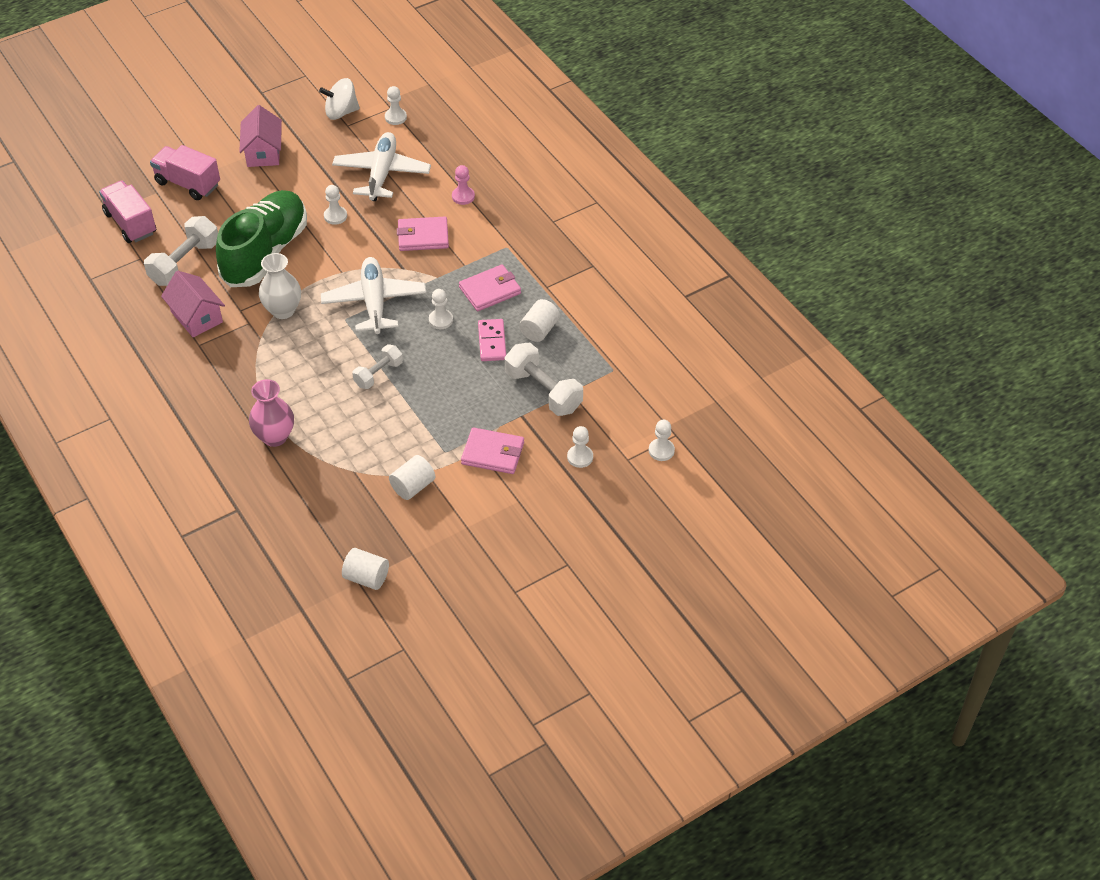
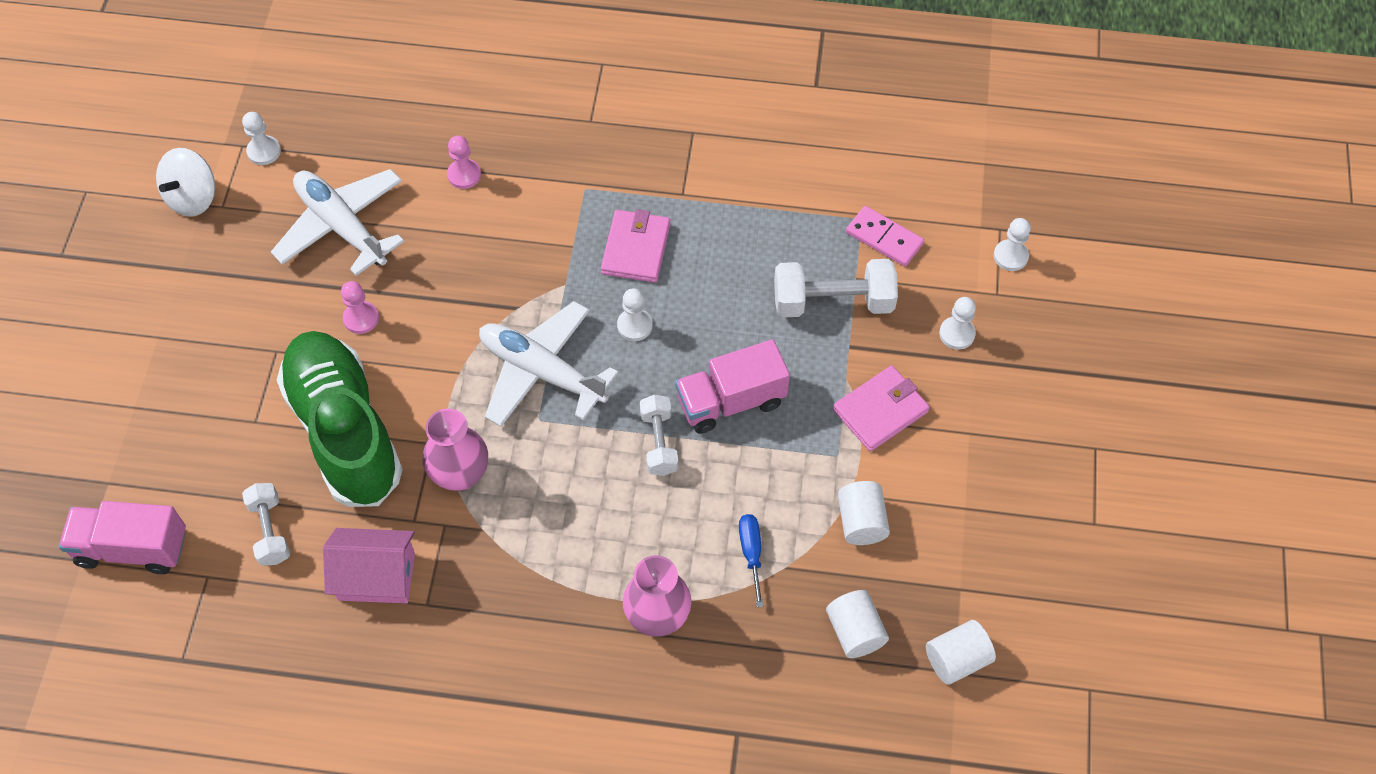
camera: 50 degrees left, 10 degrees up
(185, 263) = (270, 531): white dumbbell -> white dumbbell, size x0.62
(188, 184) = (132, 438): pink truck -> pink truck (731, 401)
(263, 152) = (169, 321): pink house -> none
(283, 310) = (460, 474): white vase -> pink vase
(335, 216) = (361, 318): white pawn -> pink pawn
(348, 452) = (751, 553): none -> blue screwdriver
(423, 236) = (487, 255): pink wallet -> none
(492, 342) = (715, 300): pink domino -> pink domino (884, 238)
(539, 330) = (740, 244): white cylinder -> white cylinder (855, 631)

